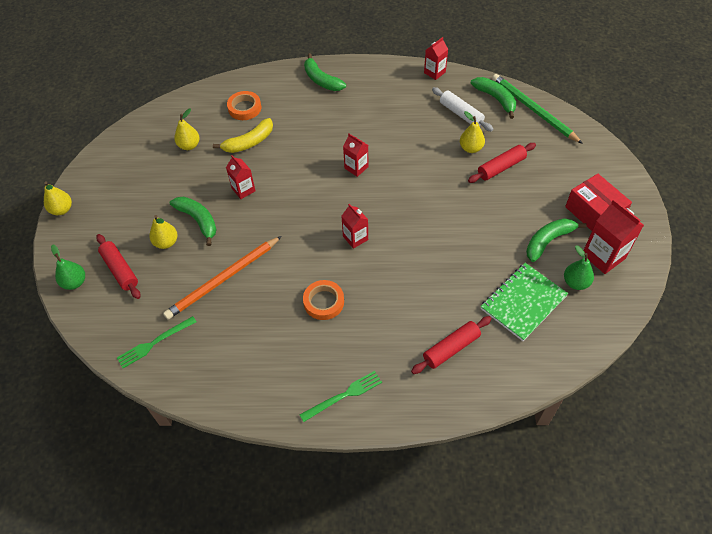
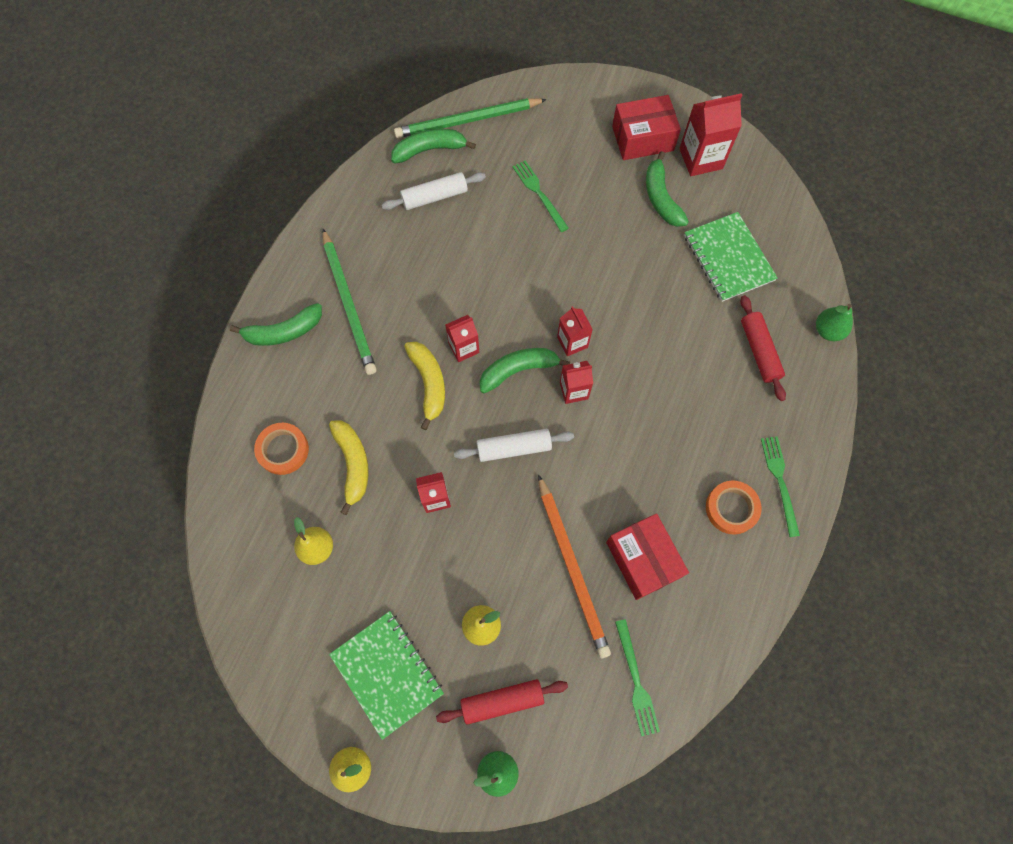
camera: 70 degrees left, 15 degrees up
(122, 205) = (387, 673): none -> green notebook
(198, 220) = (462, 573): green banana -> green banana (518, 370)
(244, 320) = (643, 559): none -> red box
(296, 218) = (513, 448): none -> white rolling pin
(321, 159) = (429, 383): none -> yellow banana
(323, 302) = (651, 459): orange tape -> orange tape (731, 508)
(356, 101) = (349, 304): none -> green pencil
(434, 72) = (347, 194): red carton -> red carton (572, 342)
(470, 148) = (495, 211): yellow pear -> none
(501, 167) = (539, 194): red rolling pin -> green fork
(575, 282) = (722, 199): green pear -> green pear (827, 331)

